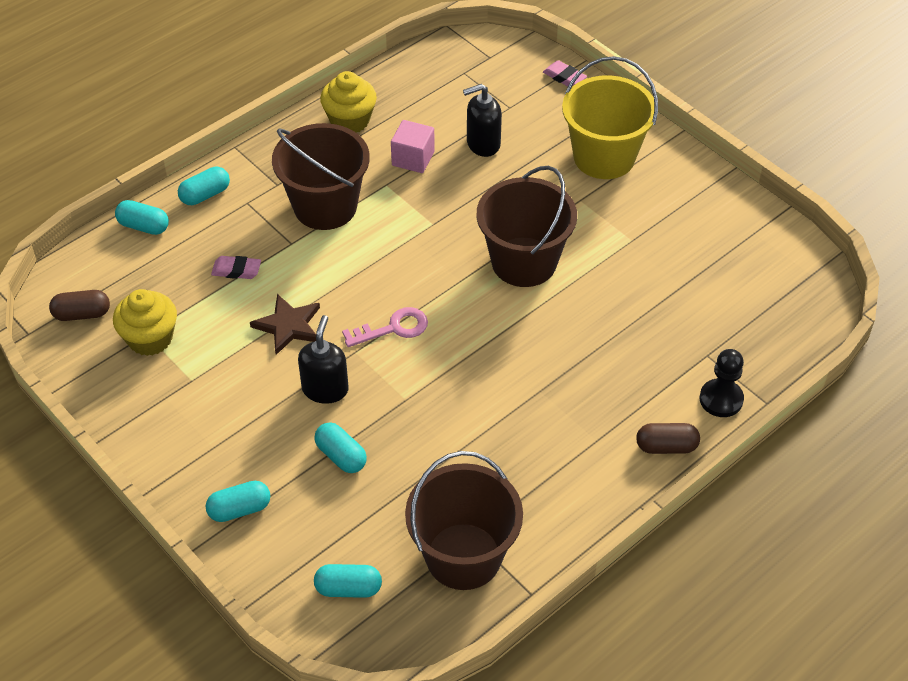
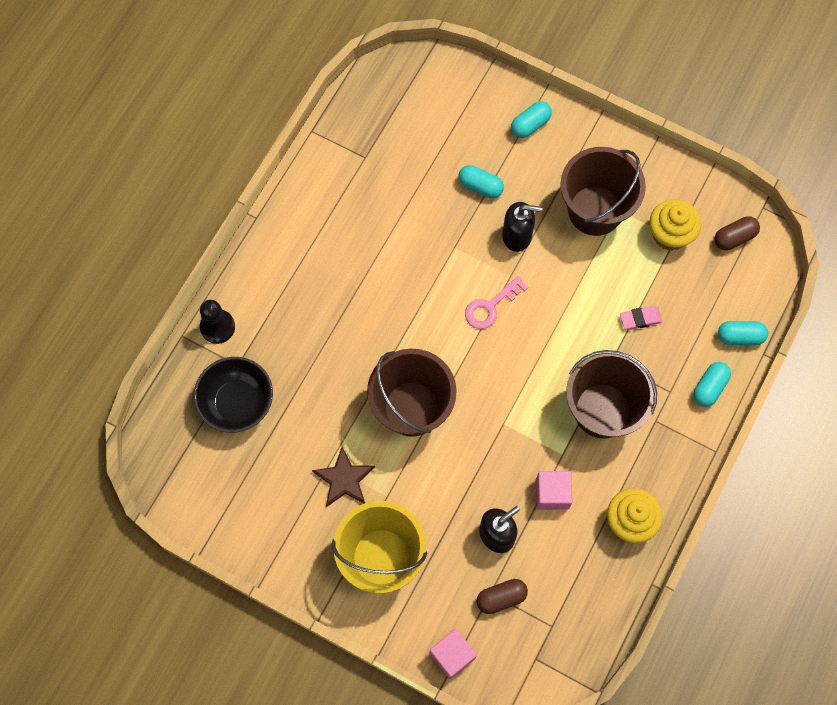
camera: 160 degrees right, 20 degrees up
(288, 326) = (572, 281): brown star -> brown star (344, 479)
(325, 389) = (517, 236): black soap dispenser -> black soap dispenser turned 75 degrees counterclockwise
(348, 588) = (432, 96): turquoise capsule -> none
(463, 556) = (365, 141): brown bucket -> brown bucket (595, 210)
(564, 77) = (452, 655): pink eraser -> pink cube
(666, 446) = (249, 272): brown capsule -> brown capsule (501, 598)
(716, 320) = (237, 403): none -> black bowl

